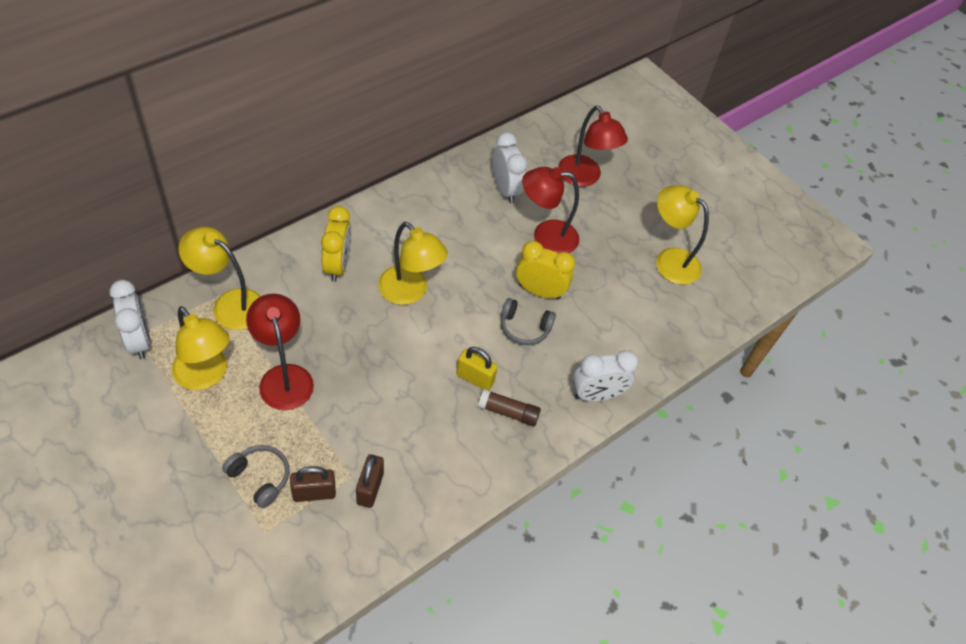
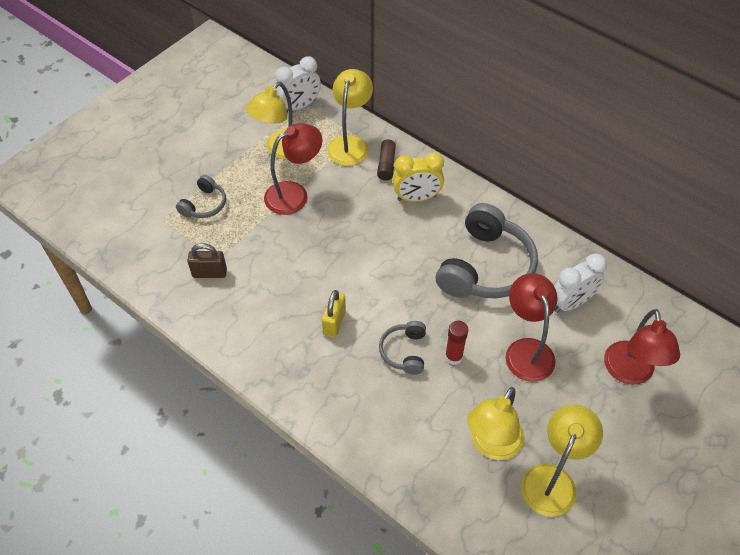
camera: 85 degrees right, 0 degrees up
(314, 493) = (198, 239): brown padlock -> none
(410, 292) = (409, 254): yellow lamp -> yellow lamp (491, 445)
(446, 237) = (485, 267): none -> grey headphones
(508, 412) = (306, 356): brown glue stick -> brown glue stick (386, 163)
(539, 291) = (453, 357): yellow clock -> red glue stick
(584, 178) = (630, 373): red lamp -> red lamp turned 45 degrees counterclockwise
(596, 395) = (348, 428): white clock -> none

